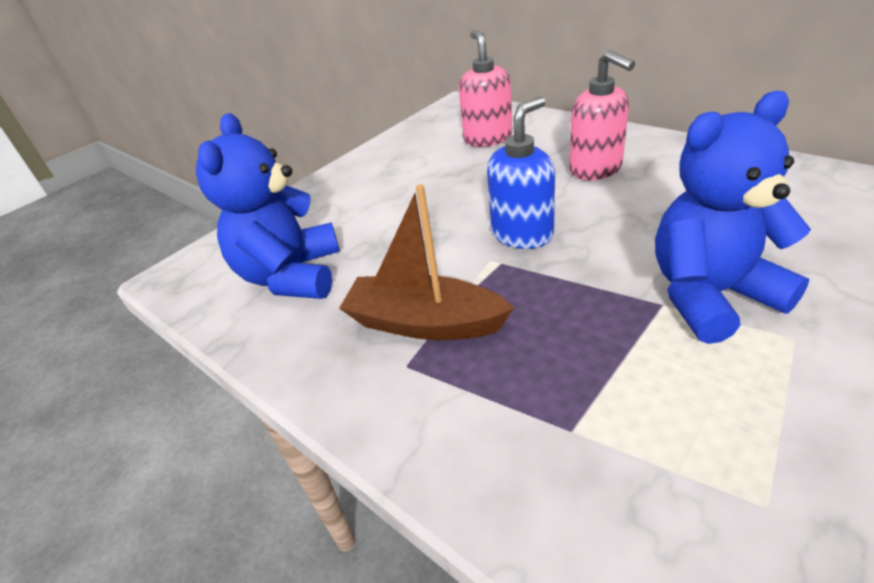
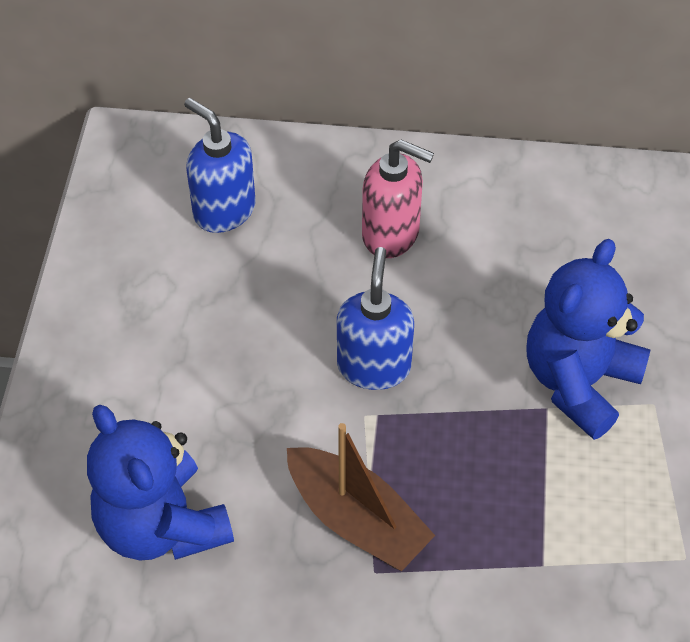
camera: 40 degrees left, 15 degrees up
(424, 323) = (356, 520): brown boat -> brown boat turned 120 degrees counterclockwise
(488, 138) = (224, 210): pink soap dispenser -> blue soap dispenser

